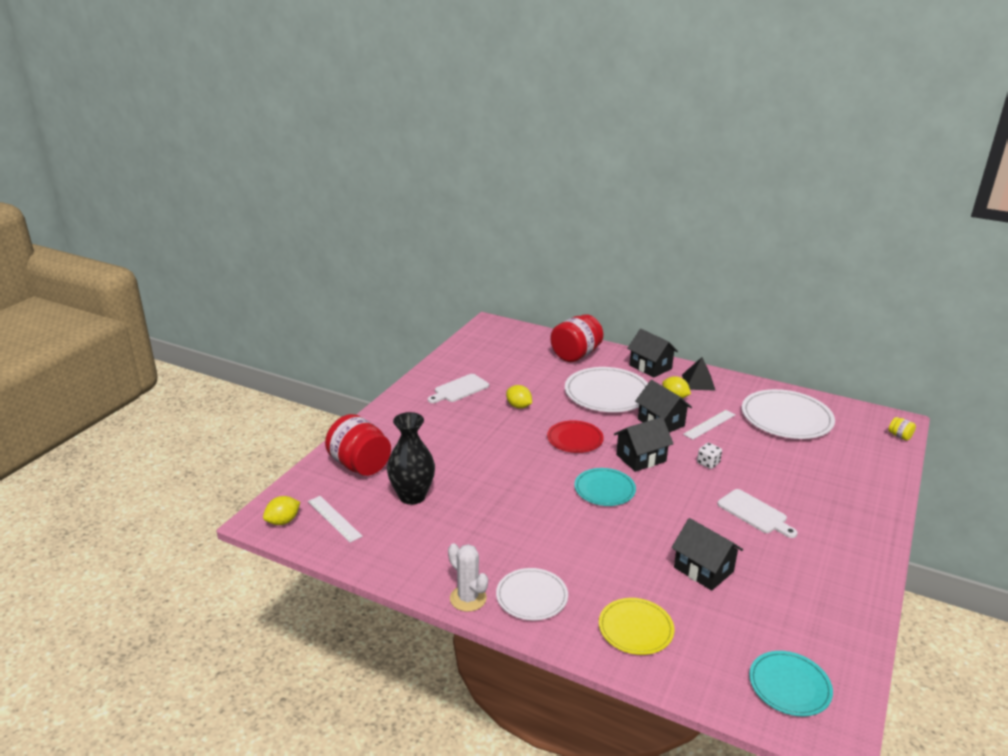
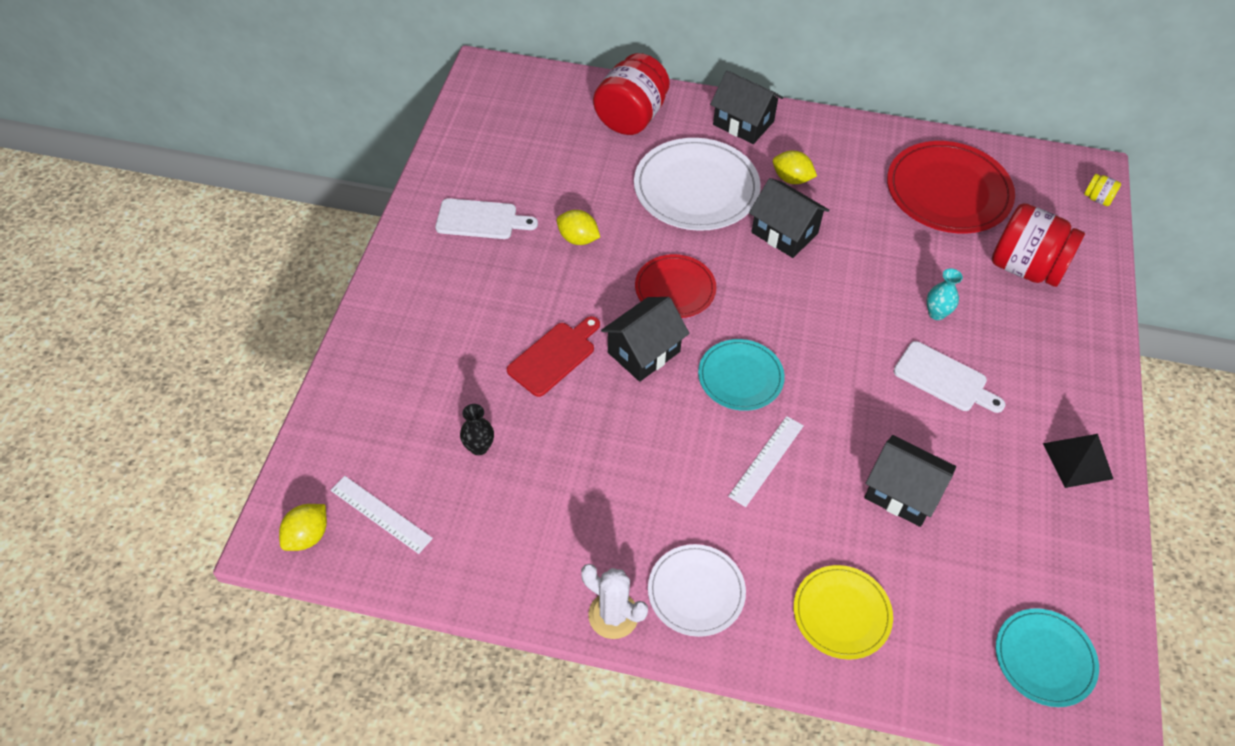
camera: 15 degrees left, 25 degrees up
(360, 465) = (383, 403): red jar -> red jar (1025, 267)
(412, 496) = (479, 447): black vase -> black vase, size x0.49
(459, 389) = (481, 220): white cutting board -> white cutting board turned 120 degrees counterclockwise
(480, 460) = (554, 356): none -> red cutting board
(641, 458) = (774, 307): black house -> black house (643, 352)
(698, 382) = (816, 142): black pyramid -> black pyramid (1078, 461)
(708, 463) = (865, 299): white dice -> none
(709, 424) = (850, 224): white ruler -> white ruler (766, 460)
(759, 478) = (936, 313): none -> turquoise vase
(786, 418) = (948, 191): white plate -> red plate

